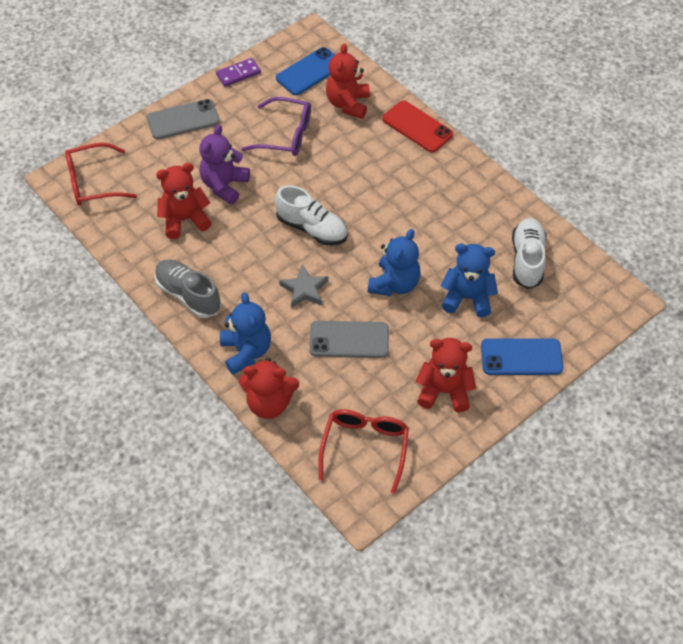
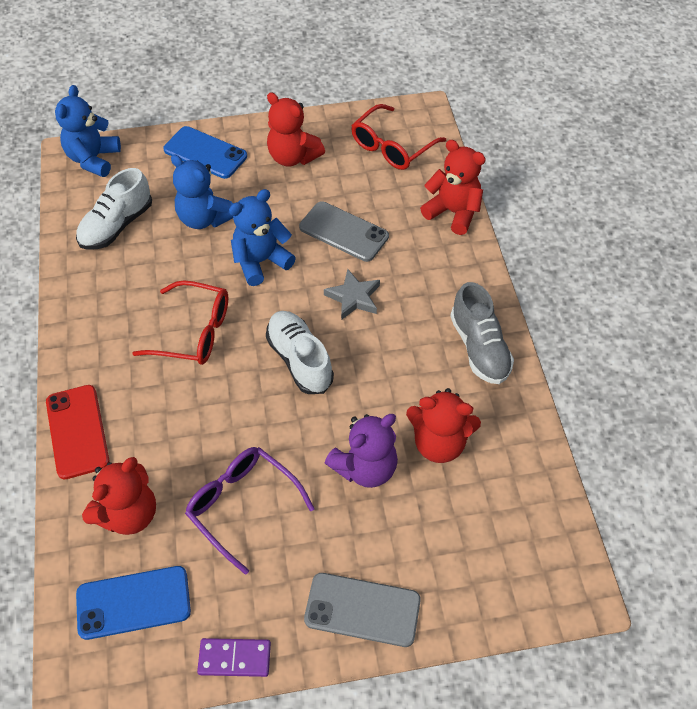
camera: 150 degrees left, 0 degrees up
(93, 183) = (535, 561): red glasses -> red glasses (194, 332)
(246, 352) = (449, 264): blue teddy bear -> blue teddy bear (93, 159)

